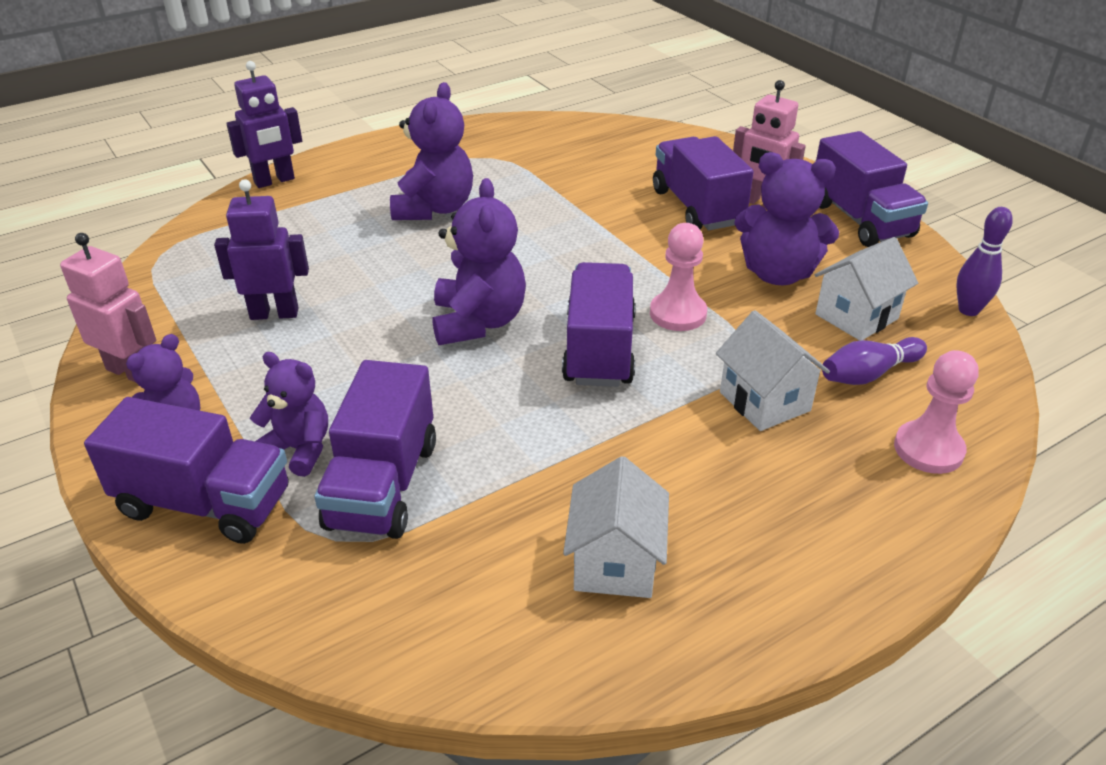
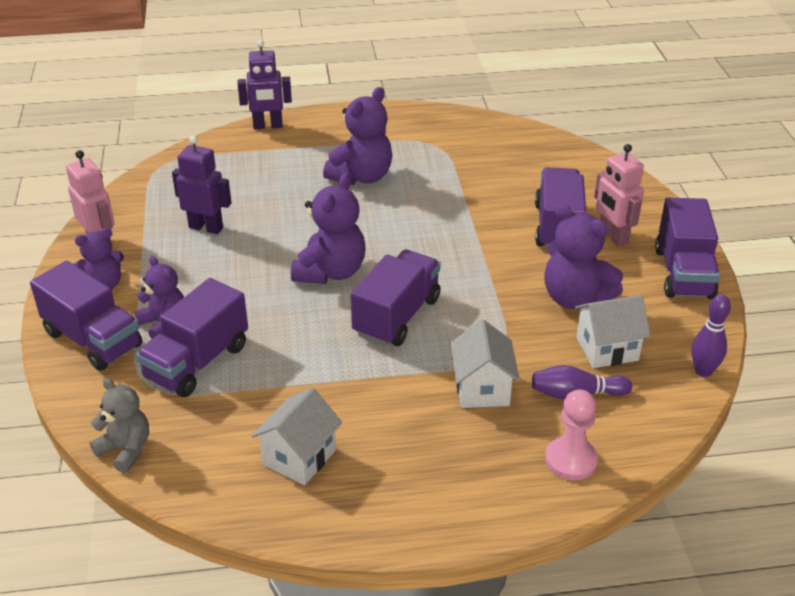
camera: 25 degrees right, 0 degrees up
(361, 643) = (126, 449): none -> grey teddy bear
(678, 314) = (473, 307): pink pawn -> none

